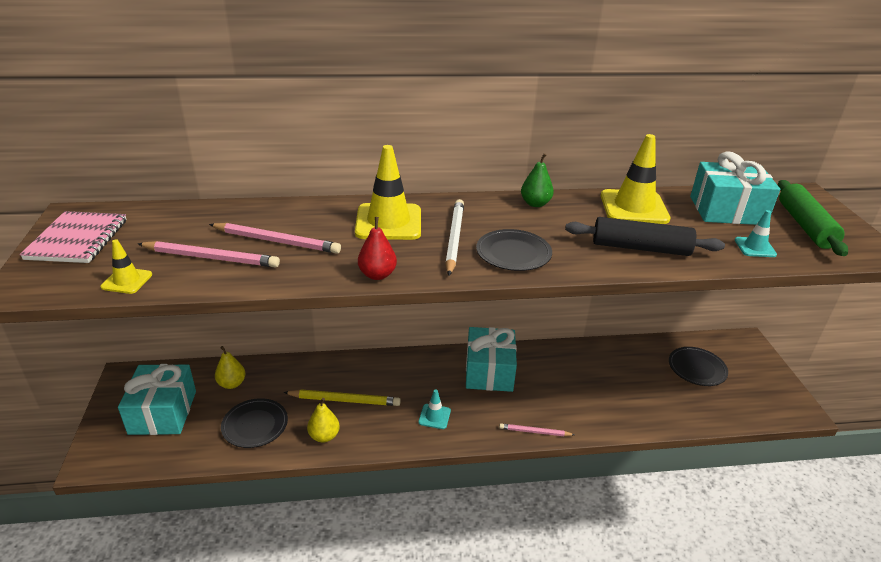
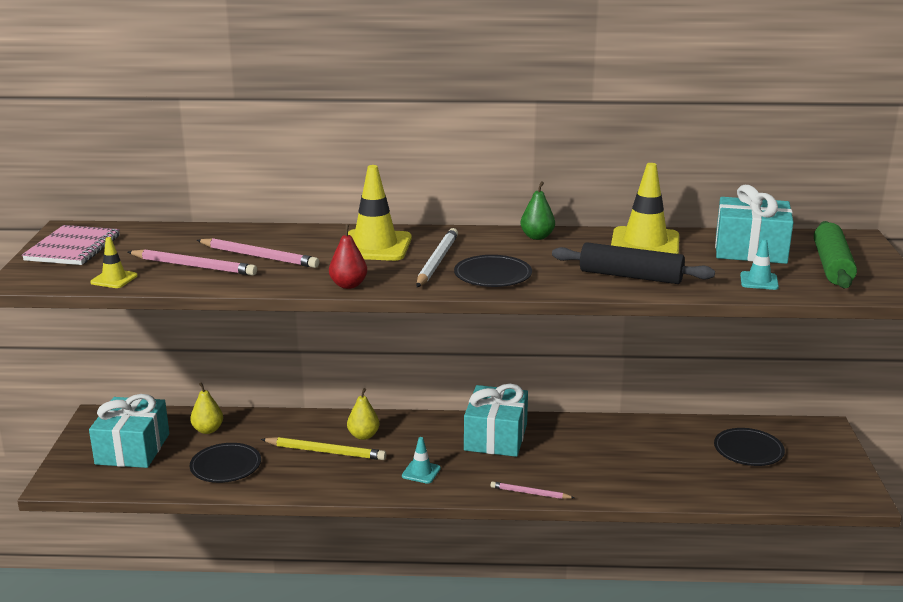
camera: 10 degrees right, 10 degrees down
(324, 436) = (296, 480): yellow pear -> yellow pear (363, 436)

